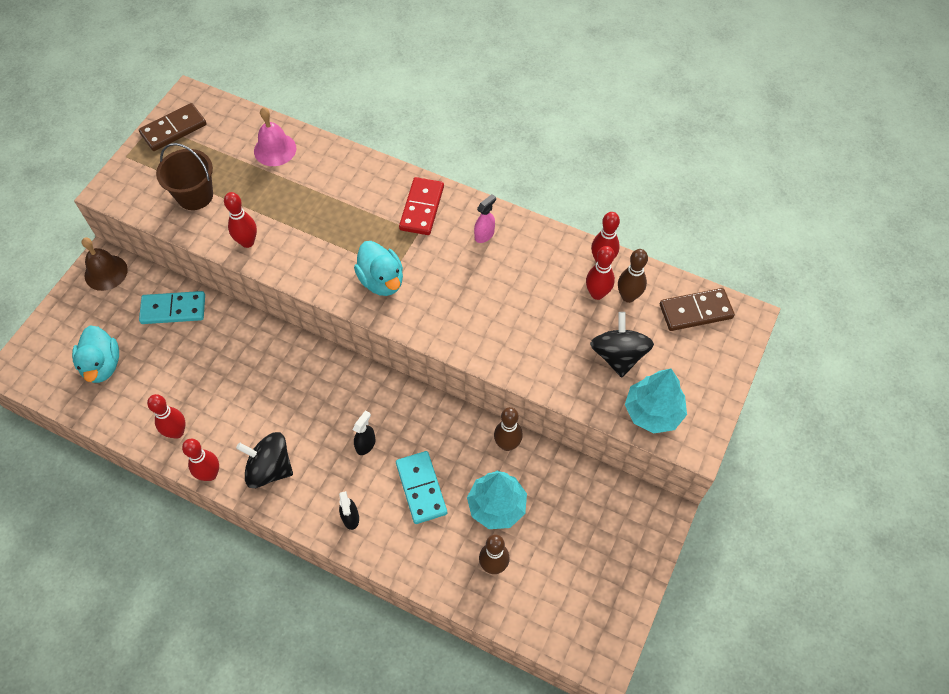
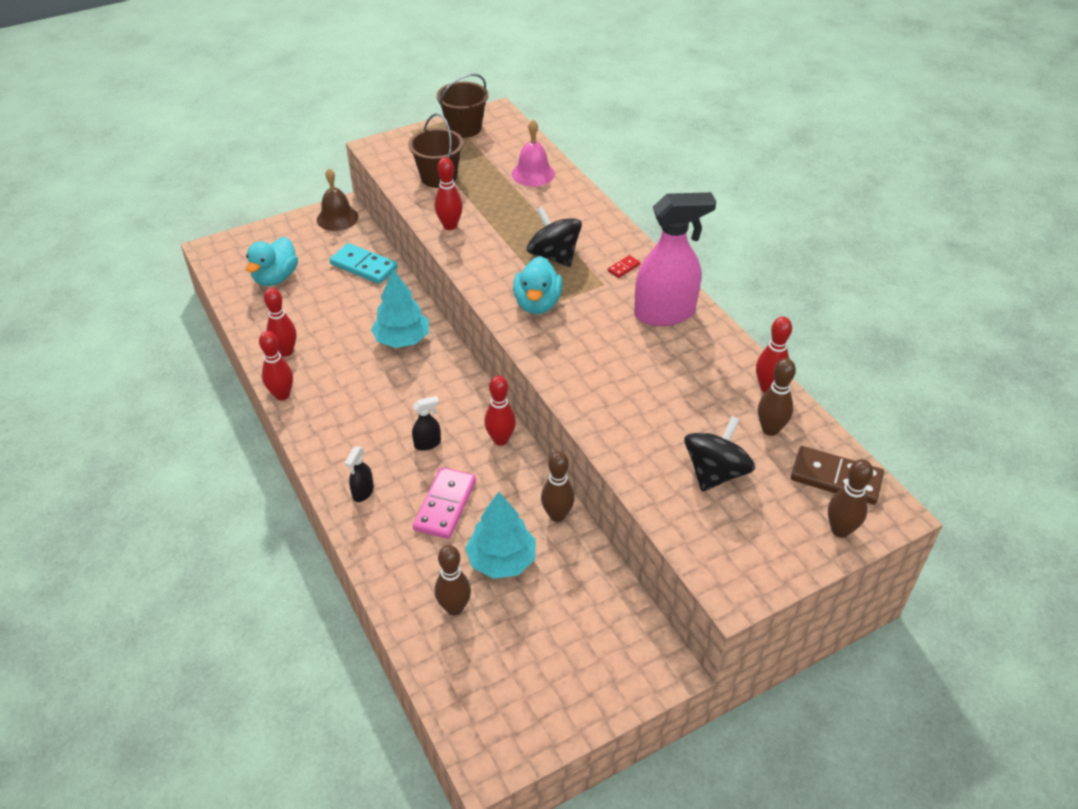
camera: 35 degrees right, 15 degrees down
(173, 129) = (464, 128): brown domino -> brown bucket
(270, 468) = (332, 417): black spinning top -> black spinning top (554, 256)
(421, 208) = (623, 268): red domino -> red domino, size x0.46
(421, 488) = (445, 505): turquoise domino -> pink domino
(484, 235) = (665, 313): pink spray bottle -> pink spray bottle, size x2.31
(597, 294) = (738, 411): red bowling pin -> red bowling pin (500, 439)
(653, 412) = (710, 539): turquoise tree -> turquoise tree (402, 339)
(725, 352) = (840, 530): none -> brown bowling pin

